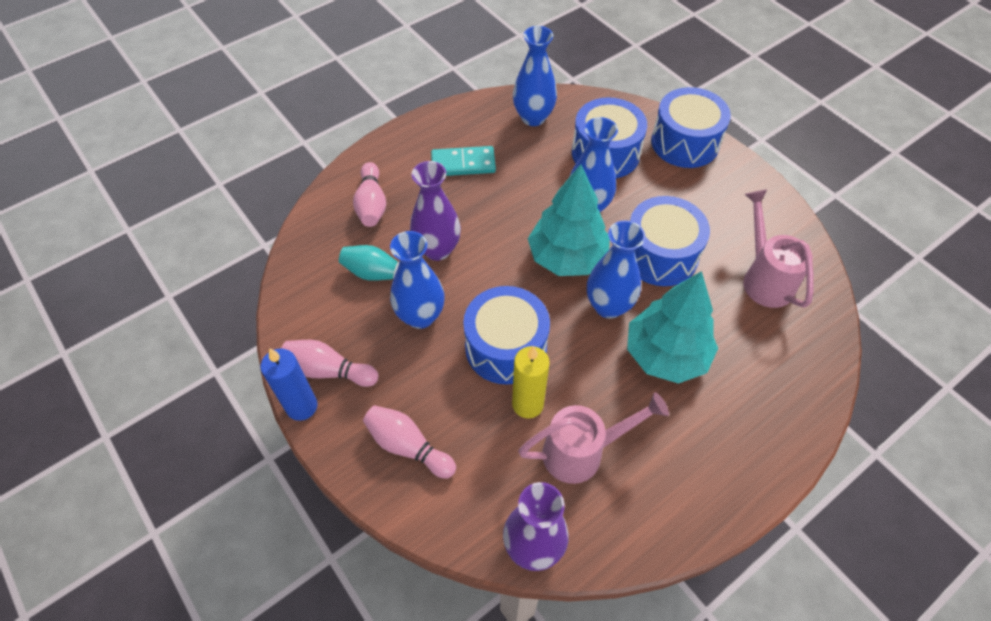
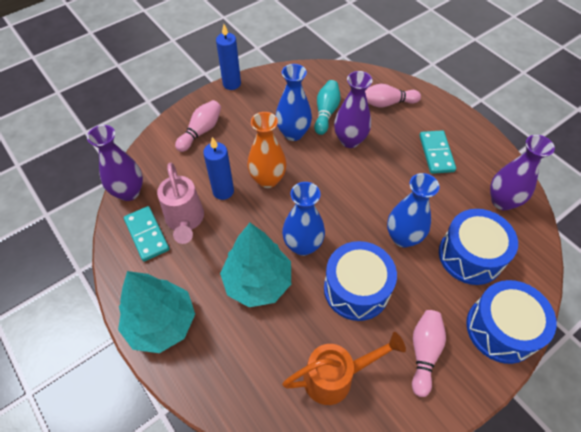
camera: 90 degrees right, 0 degrees up
(328, 370) = (254, 93): pink bowling pin -> pink bowling pin (424, 352)
(506, 347) = (268, 179): blue drum -> orange vase
(527, 404) = (223, 191): yellow candle -> blue candle
(533, 117) = (502, 201): blue vase -> purple vase
(567, 257) = (348, 220): turquoise tree -> turquoise tree (161, 323)
(610, 504) = (147, 234): none -> turquoise domino
(764, 278) = (335, 377): pink watering can -> orange watering can

